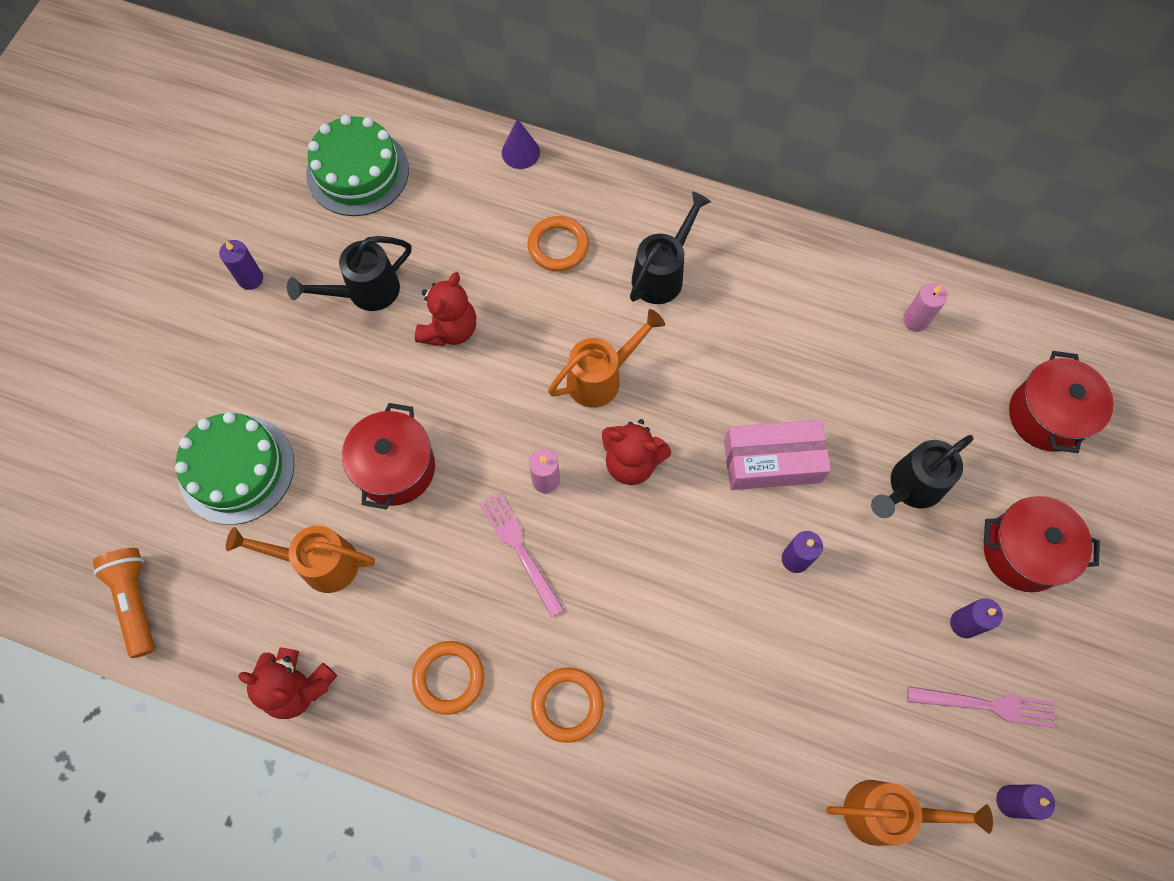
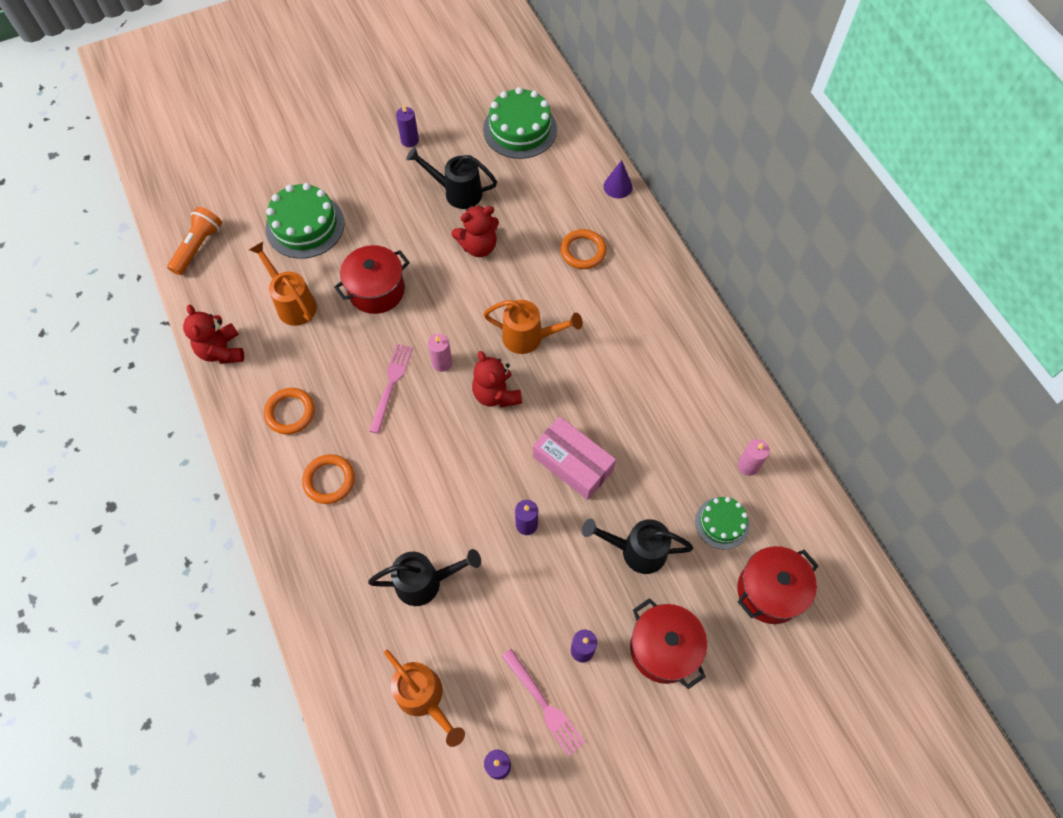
camera: 45 degrees right, 5 degrees down
(662, 274) = (624, 313): black watering can -> black watering can (425, 582)
(949, 393) = (722, 523): none -> green cake

